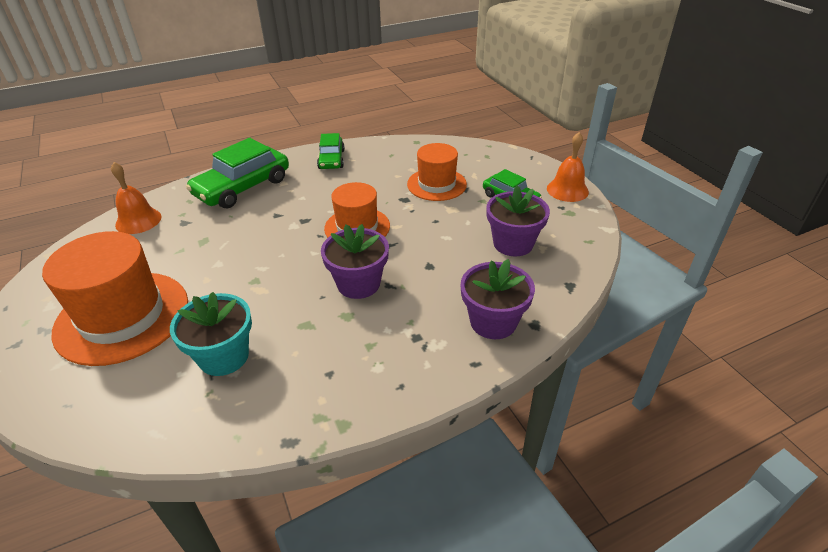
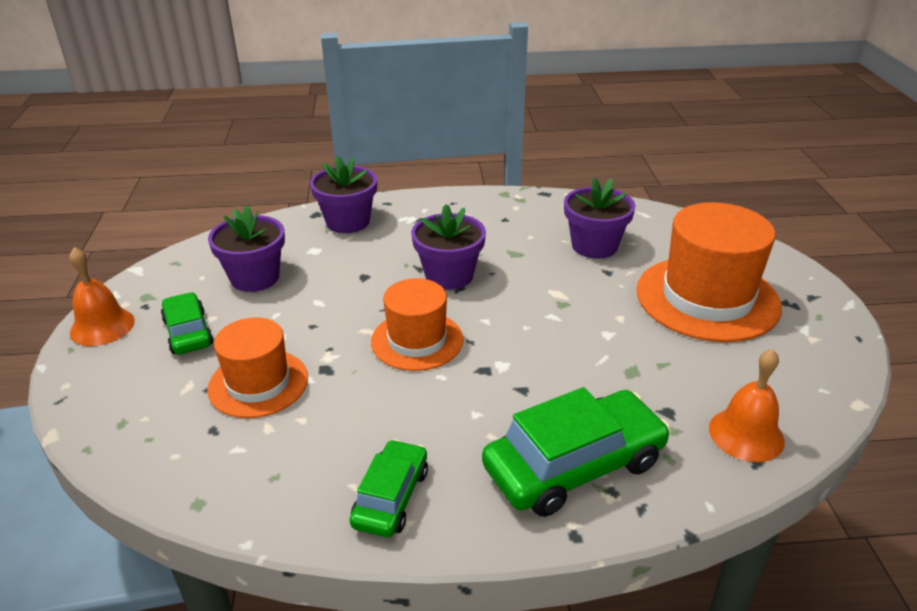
camera: 160 degrees left, 5 degrees down
(224, 356) = (594, 246): turquoise flower pot -> purple flower pot

